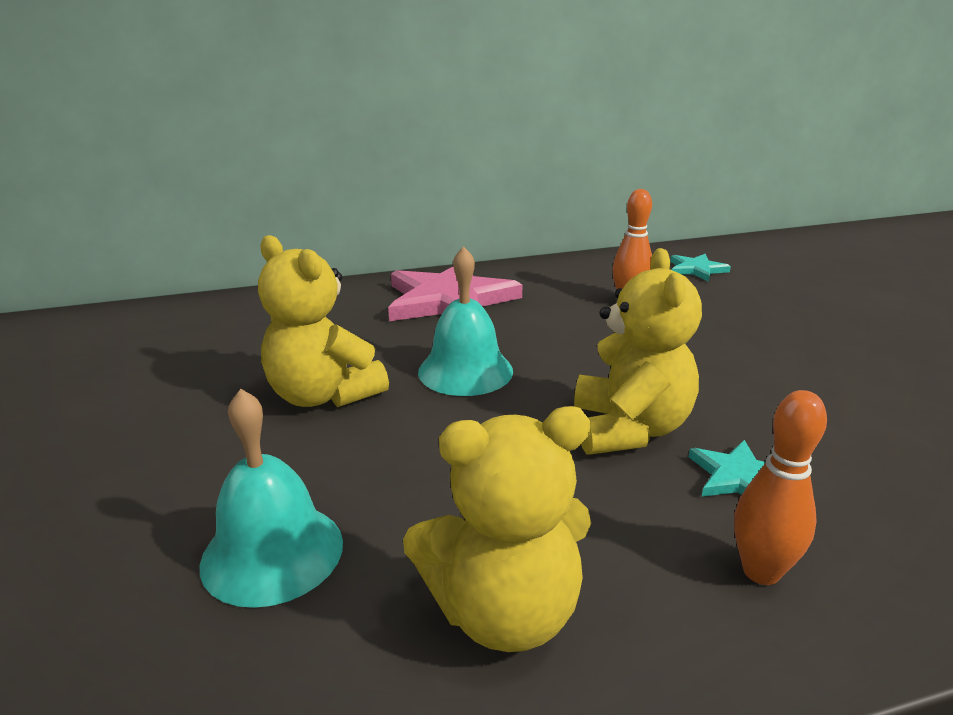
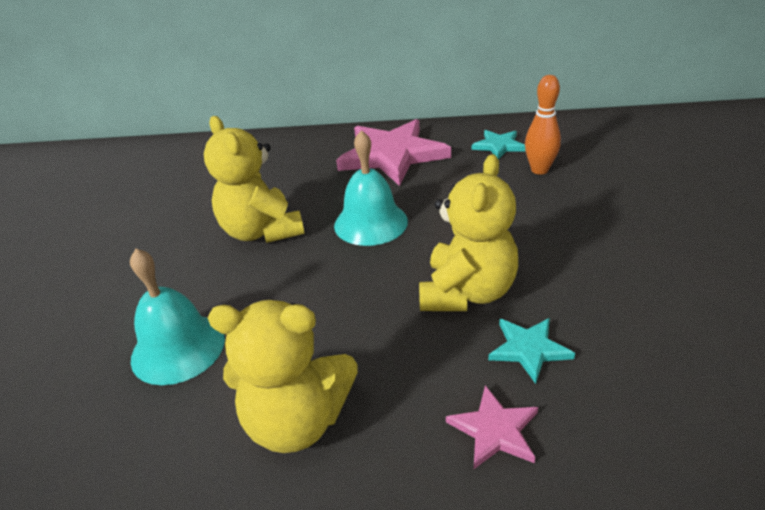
camera: 20 degrees right, 10 degrees up
(696, 269) = (622, 141): turquoise star -> turquoise star (499, 146)
(761, 571) = (495, 430): orange bowling pin -> pink star

